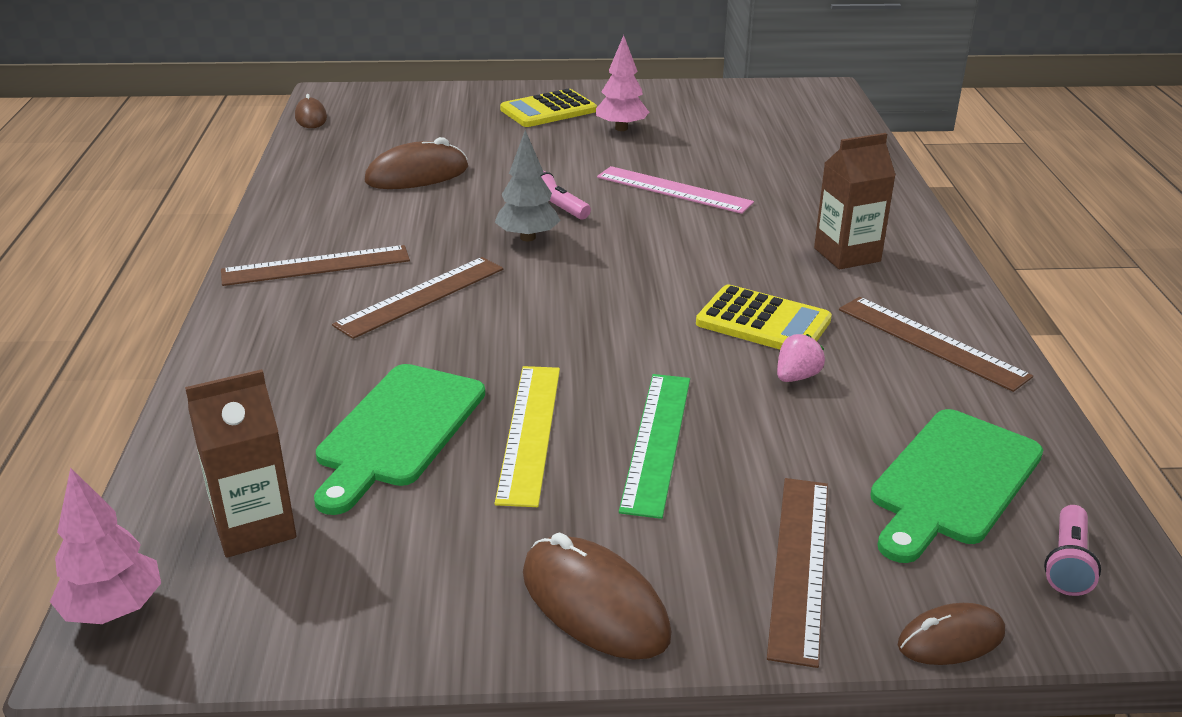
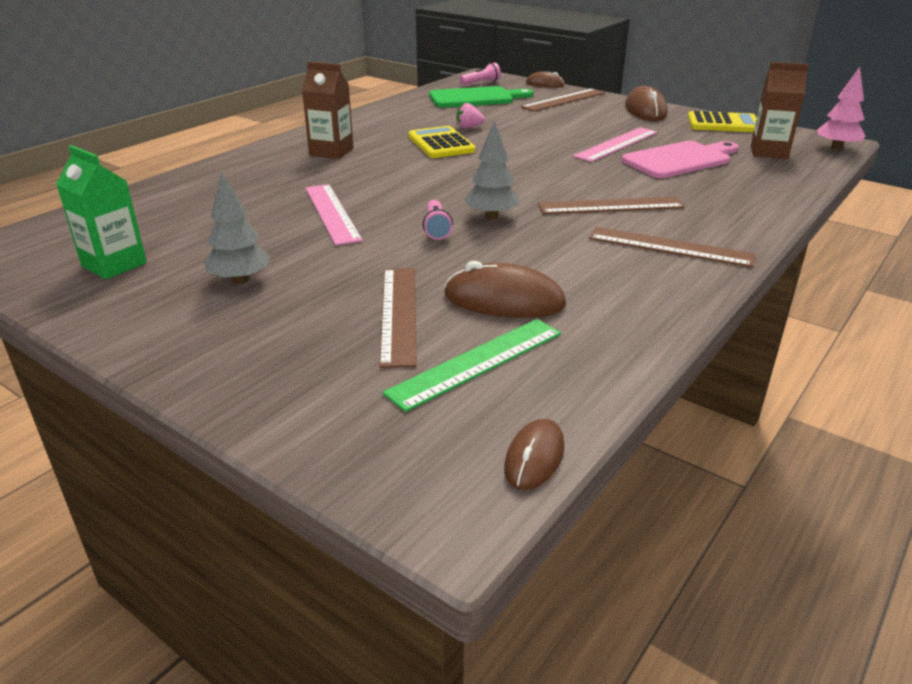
camera: 140 degrees left, 0 degrees up
(398, 431) = (680, 160): green cutting board -> pink cutting board
(529, 432) = (616, 144): yellow ruler -> pink ruler
(548, 110) = (249, 334): yellow calculator -> yellow calculator (723, 124)
(621, 128) = (240, 280): pink tree -> grey tree
(657, 441) = (564, 129): green ruler -> green ruler (477, 362)
(723, 109) = (114, 264): none -> green carton
(931, 342) = (387, 120): brown ruler -> brown ruler (398, 314)

